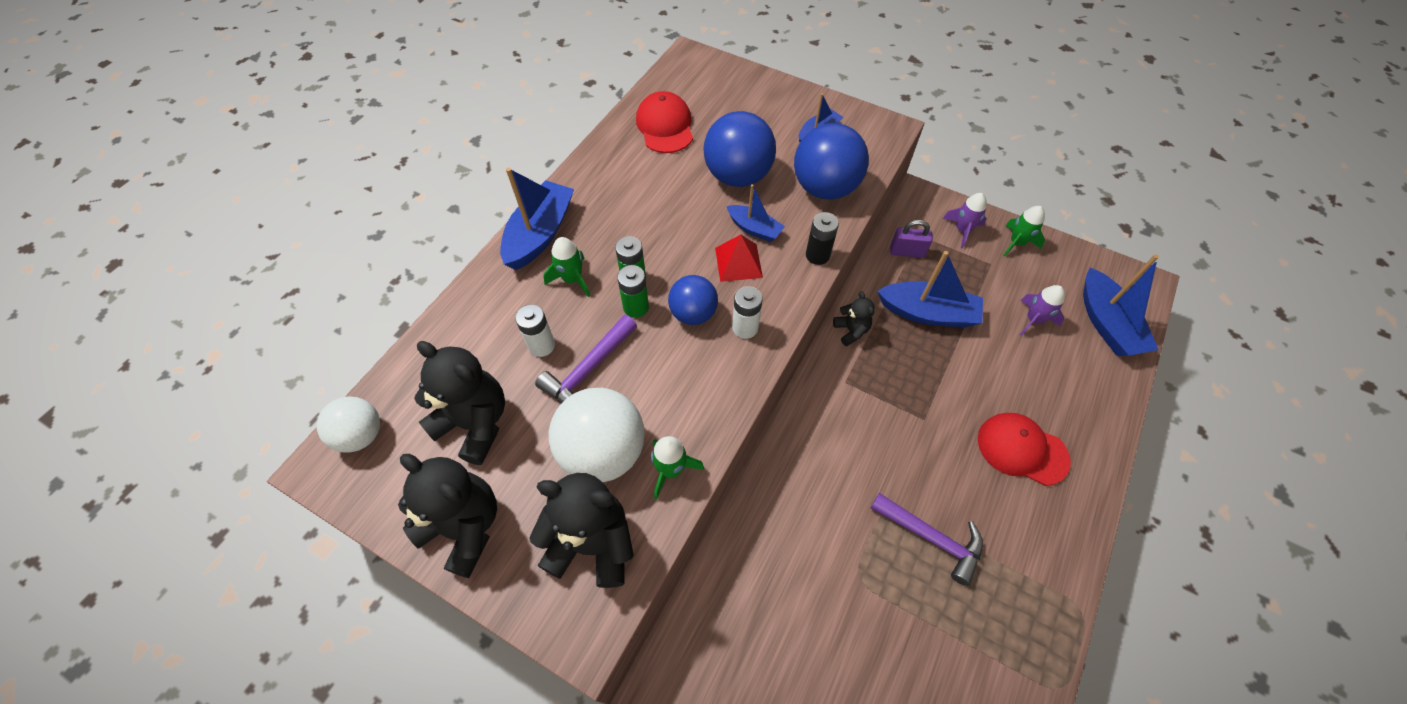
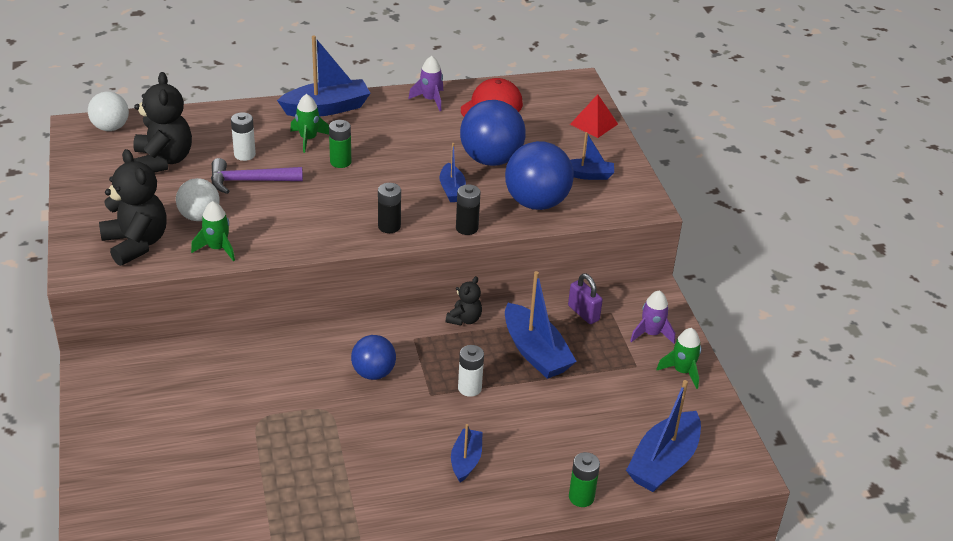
camera: 45 degrees right, 20 degrees down
(464, 527) = (96, 194): black teddy bear -> none
(603, 452) = (199, 216): white ball -> white ball, size x0.61
(636, 307) = (319, 174): green battery -> green battery (581, 497)
(693, 313) = (344, 199): blue ball -> blue ball (373, 373)
(738, 262) = (412, 197): red pyramid -> red pyramid (594, 124)
(745, 328) = (361, 226): white battery -> white battery (469, 388)
(765, 307) = (389, 226): none -> black battery
(932, 538) = (330, 443): purple hammer -> none
(1022, 449) = (466, 460): red cap -> blue boat
(1033, 320) = (608, 415): purple rocket -> purple rocket (430, 100)

